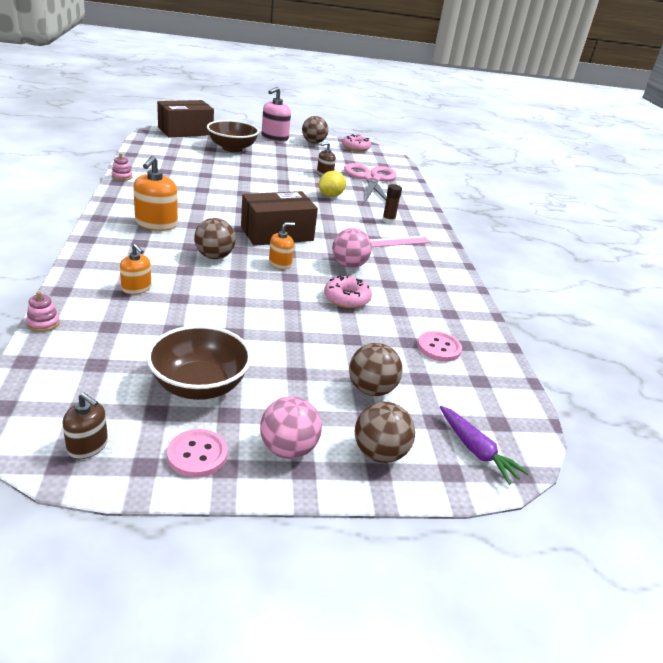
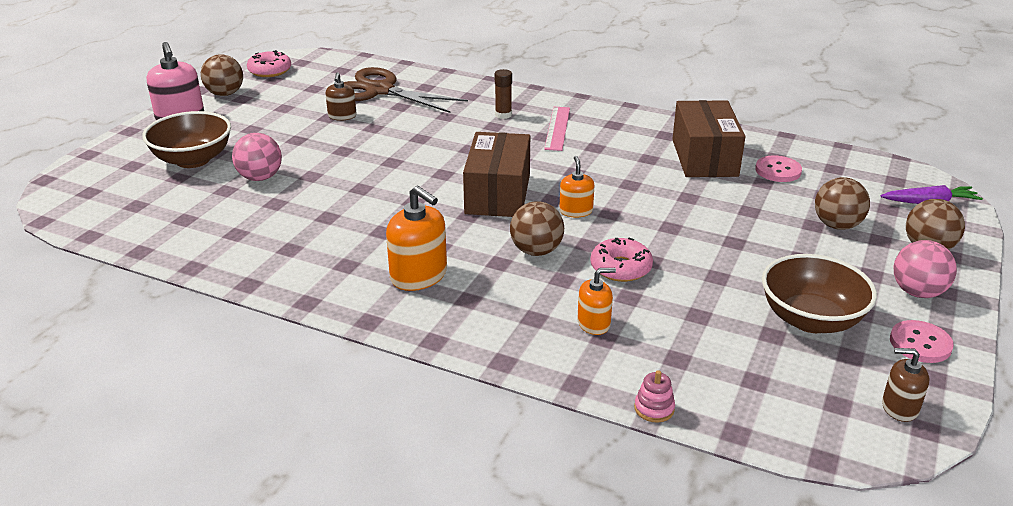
camera: 55 degrees left, 0 degrees up
(88, 446) = (899, 407): brown soap dispenser -> brown soap dispenser turned 135 degrees counterclockwise
(122, 177) = (230, 276): pink stacking toy -> none
(185, 131) = (82, 183): brown box -> brown box (704, 157)
(330, 195) = (411, 130): yellow lemon -> none
(346, 298) = (670, 191): pink donut -> pink donut (621, 268)
(349, 265) = (599, 170): pink ball -> pink ball (260, 177)
(371, 179) = (380, 90): pink scissors -> brown scissors

